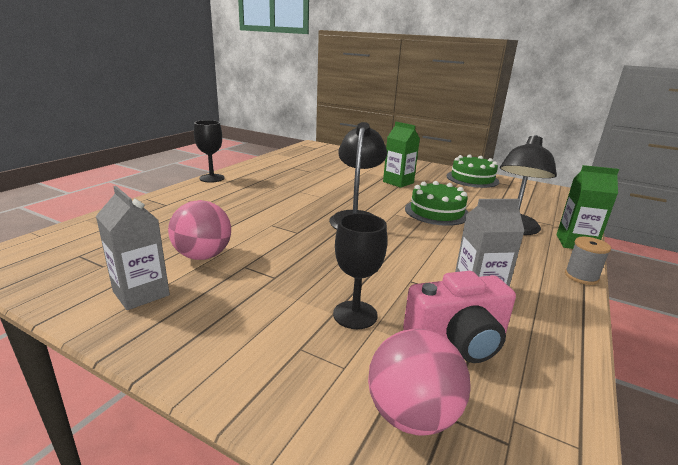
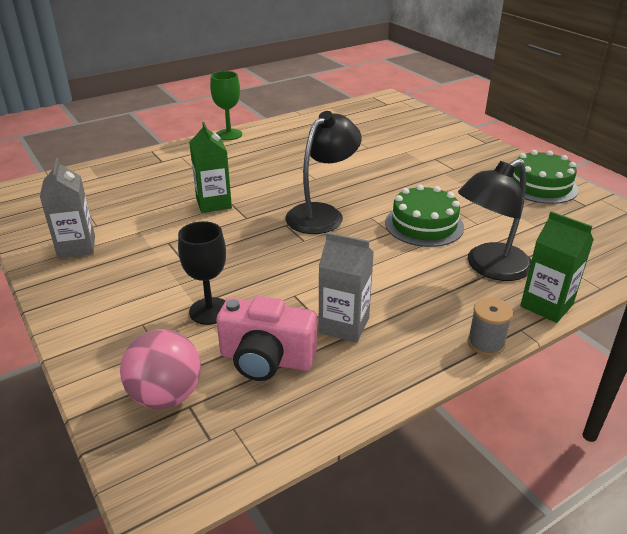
camera: 30 degrees right, 10 degrees up
(203, 256) = (145, 224): pink ball -> none
(212, 178) = (229, 134): black goblet -> green goblet
(398, 182) = (429, 174): green carton -> green carton (213, 203)

